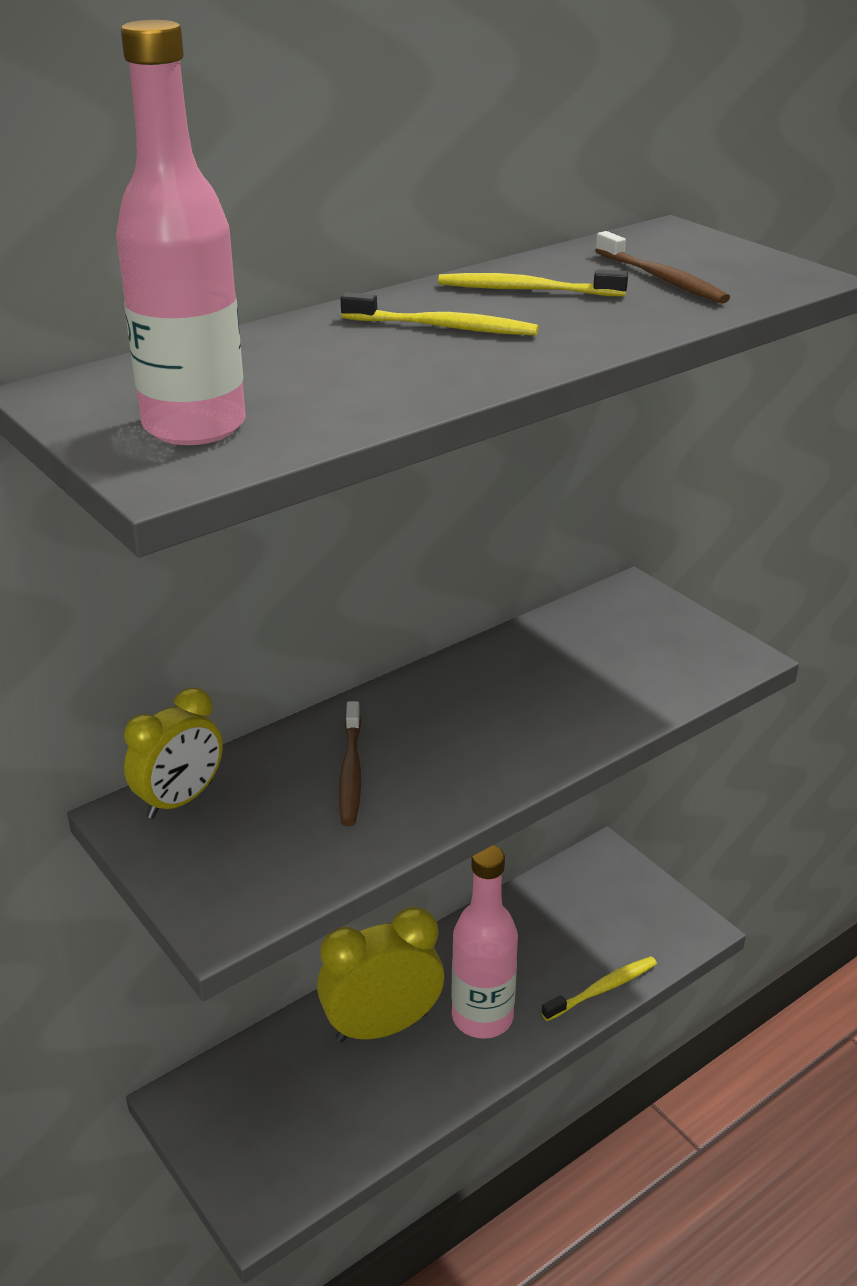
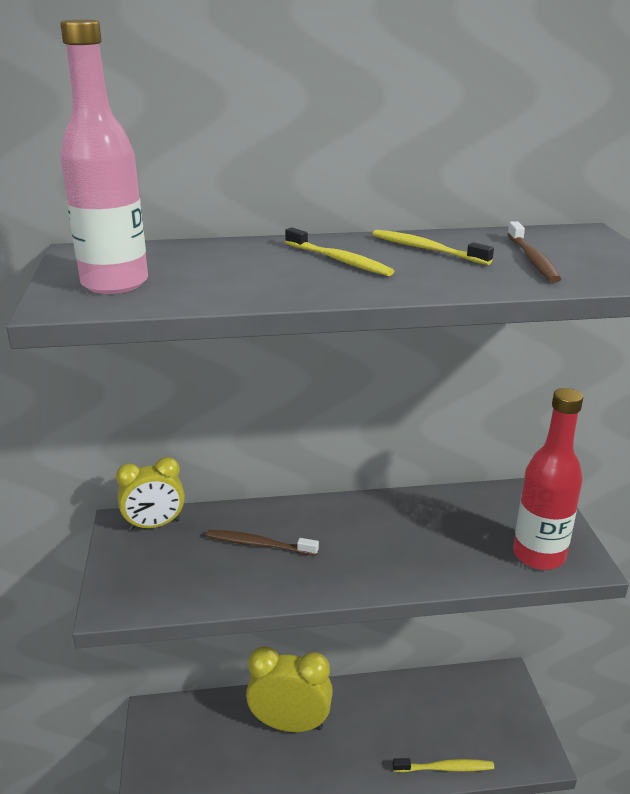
camera: 30 degrees right, 5 degrees down
(350, 772) = (259, 544): brown toothbrush -> brown toothbrush turned 75 degrees clockwise
(482, 1017) = (354, 748): pink bottle -> none
(688, 665) = (538, 555): none -> red bottle

